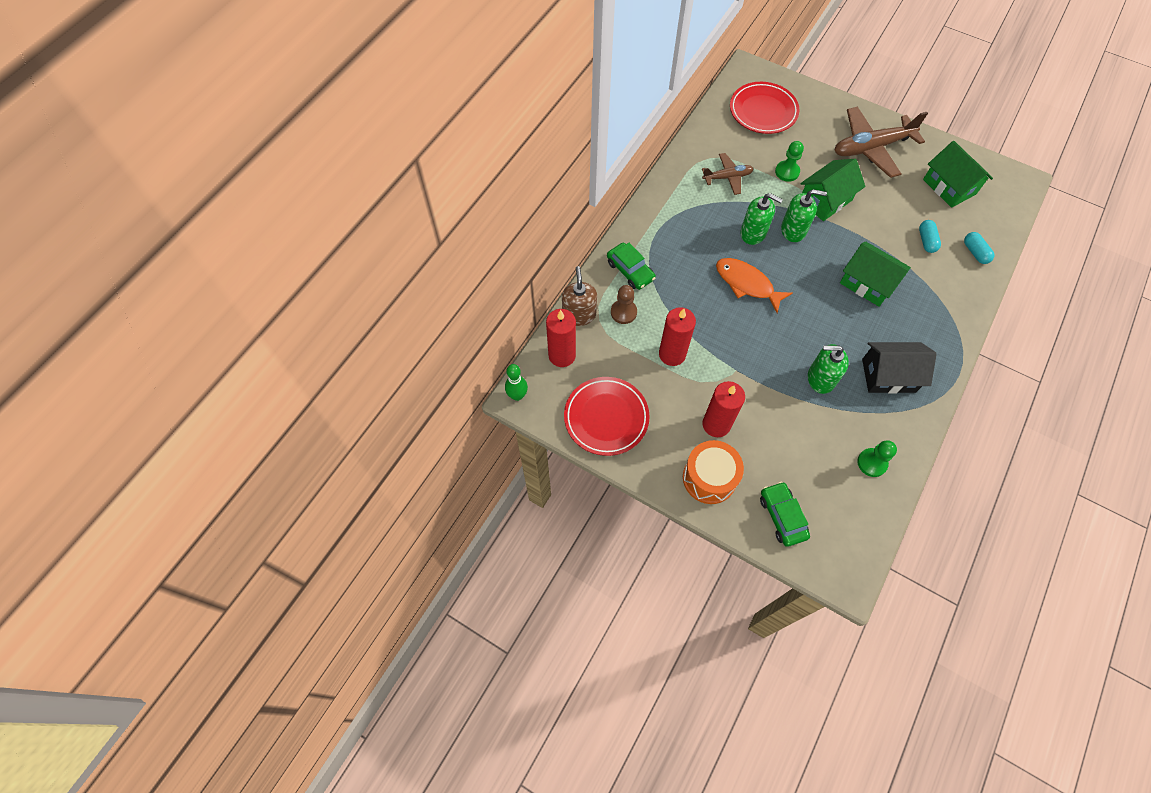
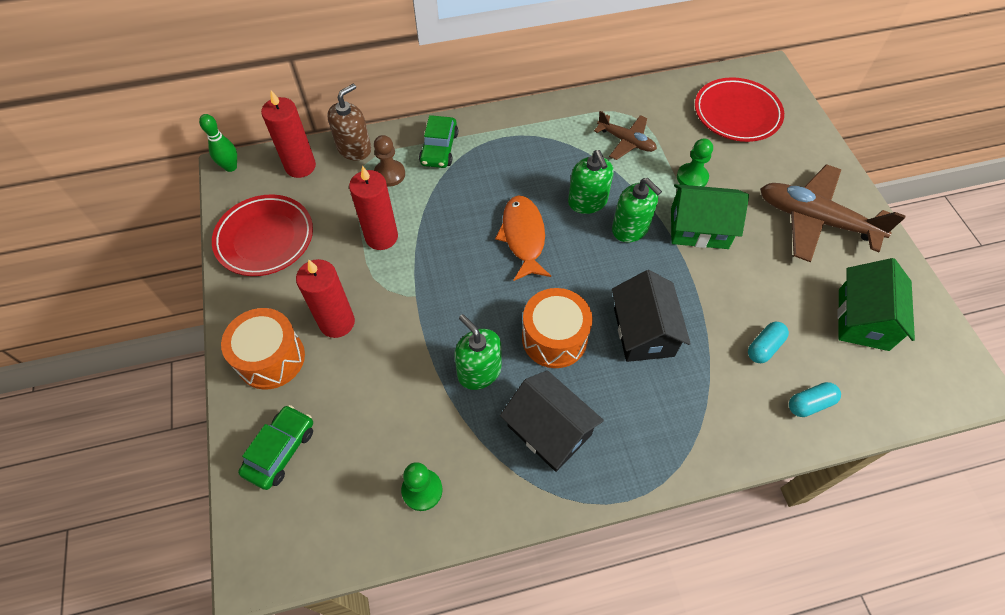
camera: 45 degrees right, 5 degrees down
(832, 326) = (554, 338): none -> orange drum
(867, 283) = (643, 331): green house -> black house
(975, 252) = (809, 403): turquoise capsule -> turquoise capsule turned 45 degrees clockwise

